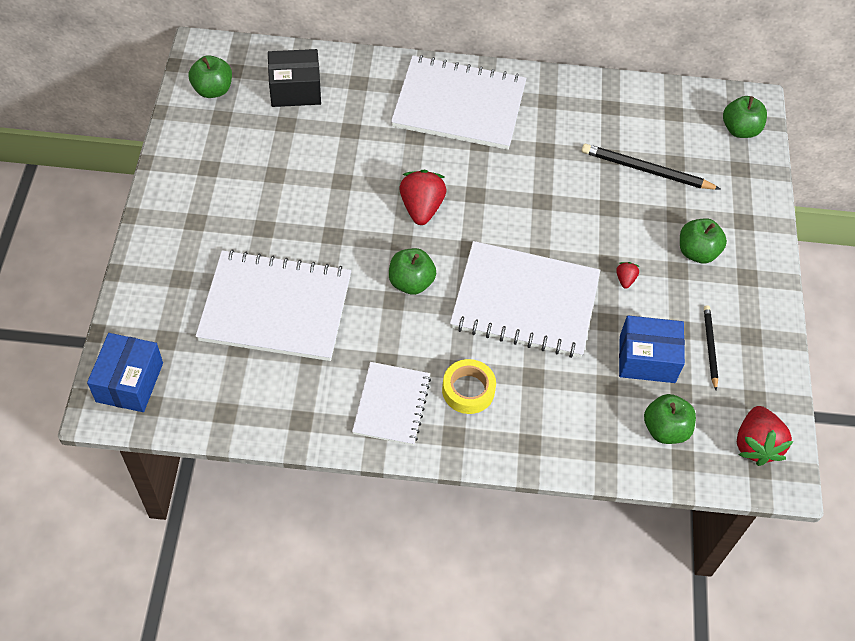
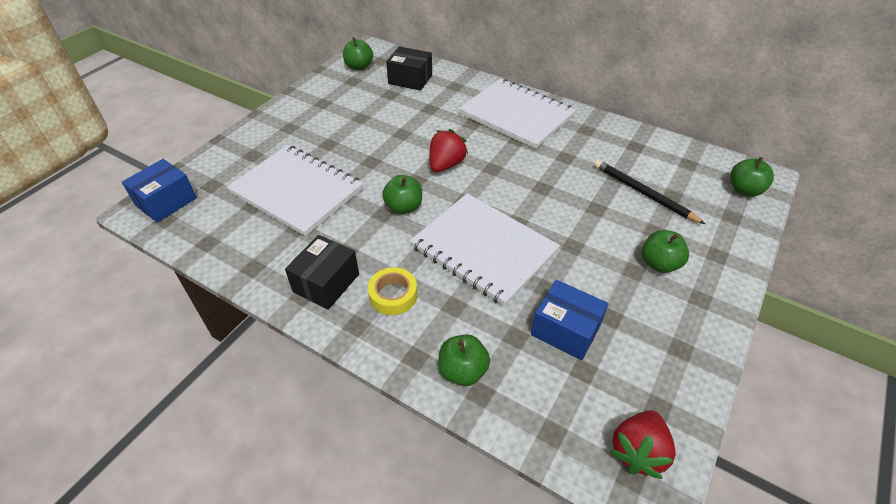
camera: 30 degrees right, 10 degrees down
(391, 405) = (326, 283): white notebook -> black box
(625, 279) = (580, 262): red strawberry -> none
(665, 429) = (549, 397): green apple -> green apple (463, 371)
(709, 347) = (633, 343): black pencil -> none

